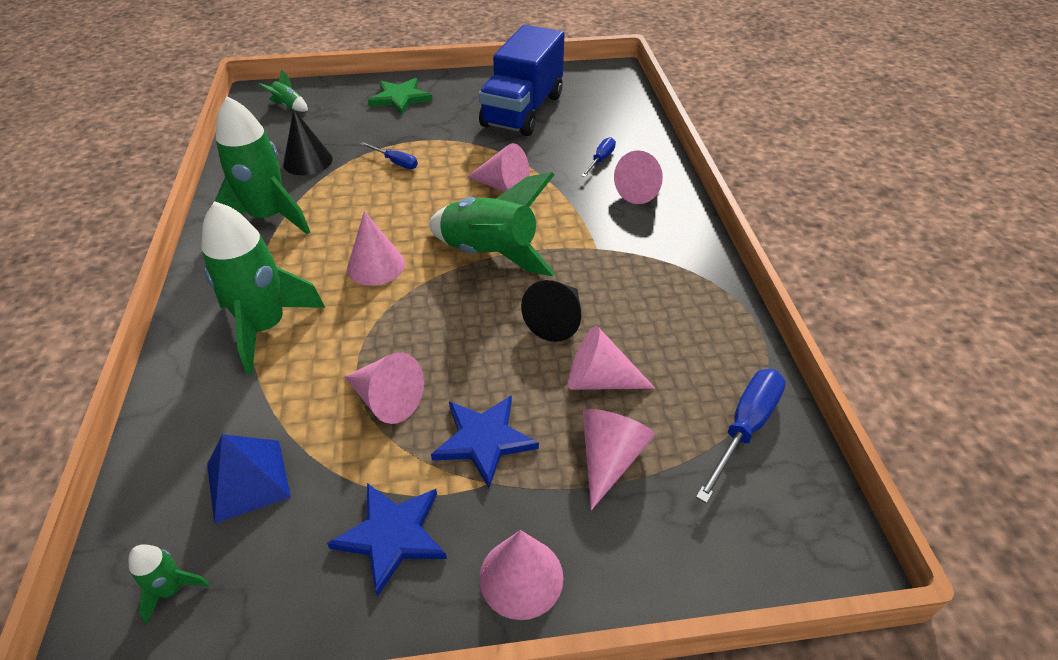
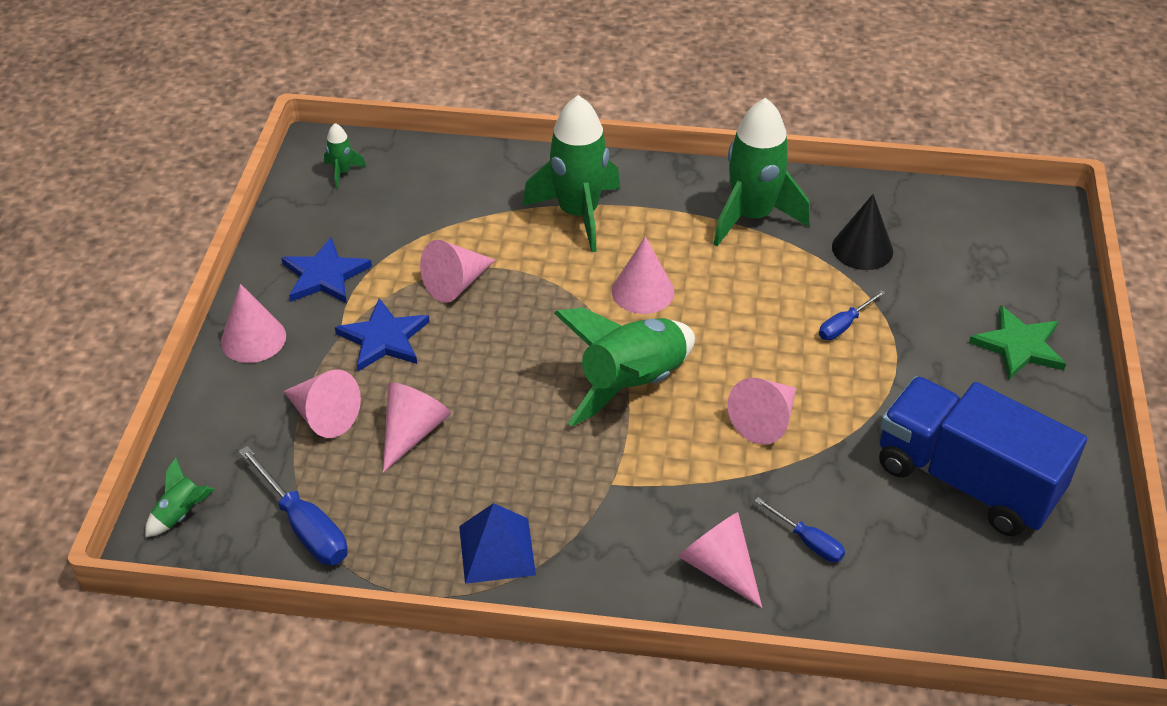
camera: 105 degrees right, 0 degrees up
(248, 480) = (413, 204): blue pyramid -> blue pyramid (497, 550)
(288, 106) = (1004, 236): green rocket -> green rocket (181, 514)
(557, 320) = (506, 419): black cone -> none

